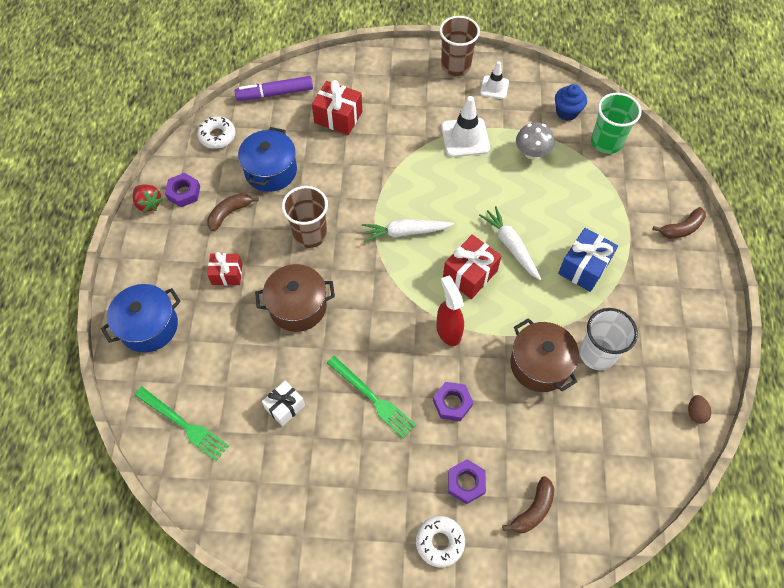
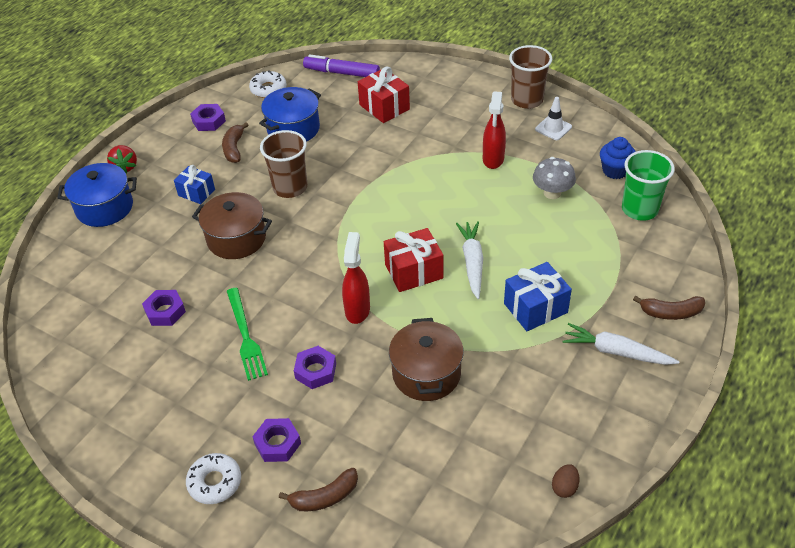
camera: 30 degrees right, 15 degrees down
(149, 203) = (175, 120): red strawberry -> red strawberry (125, 167)
(183, 424) = (73, 290): green fork -> none
(227, 274) = (196, 192): red gift -> blue gift
(229, 213) = (234, 148): brown banana -> brown banana turned 75 degrees counterclockwise
(285, 407) = (165, 311): white gift -> purple nut
(405, 232) = (377, 215): white carrot -> white carrot (616, 352)
(465, 138) = (493, 159): white traffic cone -> red spray bottle
(597, 354) = (494, 389): white cup -> none

